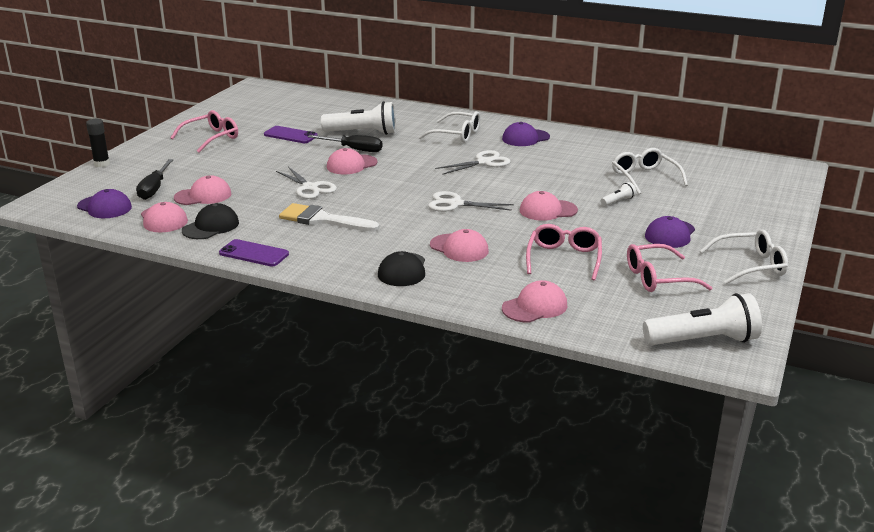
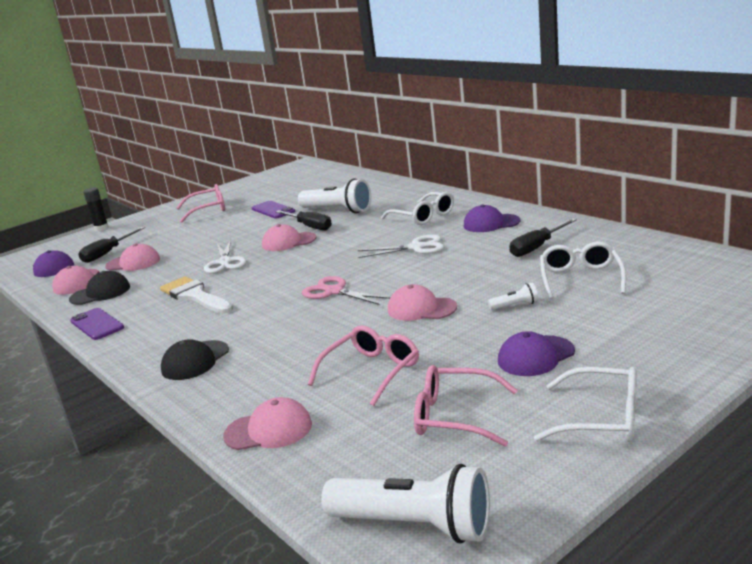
camera: 30 degrees right, 5 degrees down
(455, 204) = (334, 291): white scissors -> pink scissors
(459, 248) = (278, 343): pink cap -> none
(586, 156) = (537, 247): none -> black screwdriver

